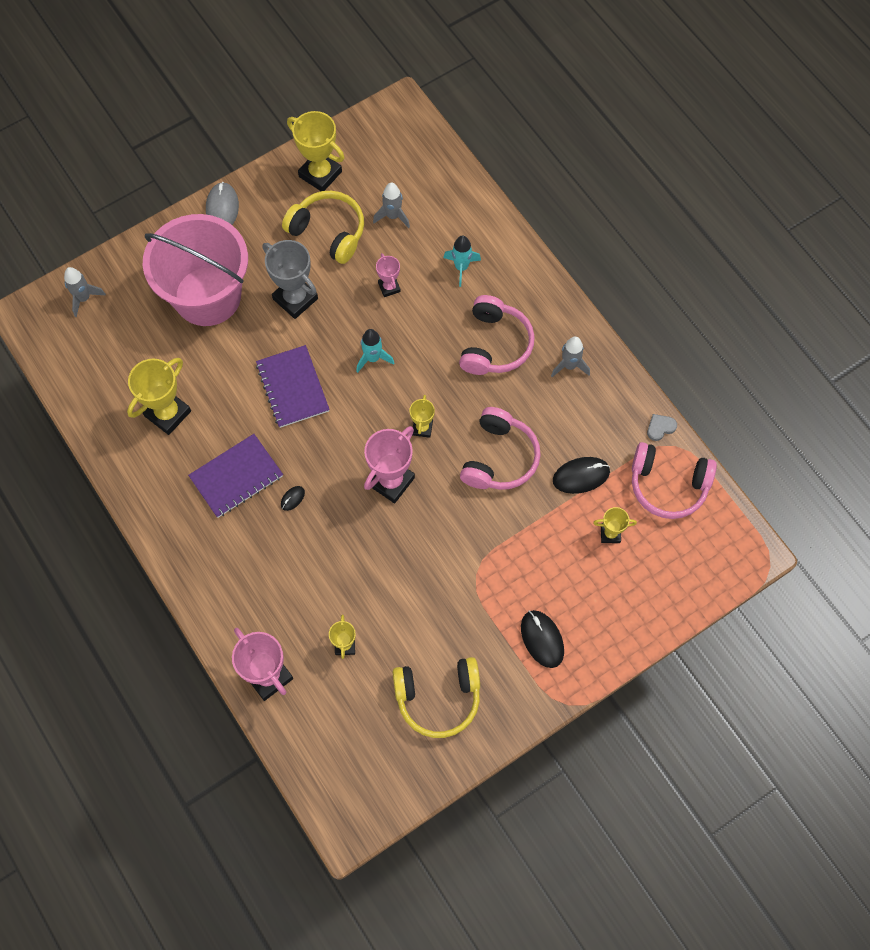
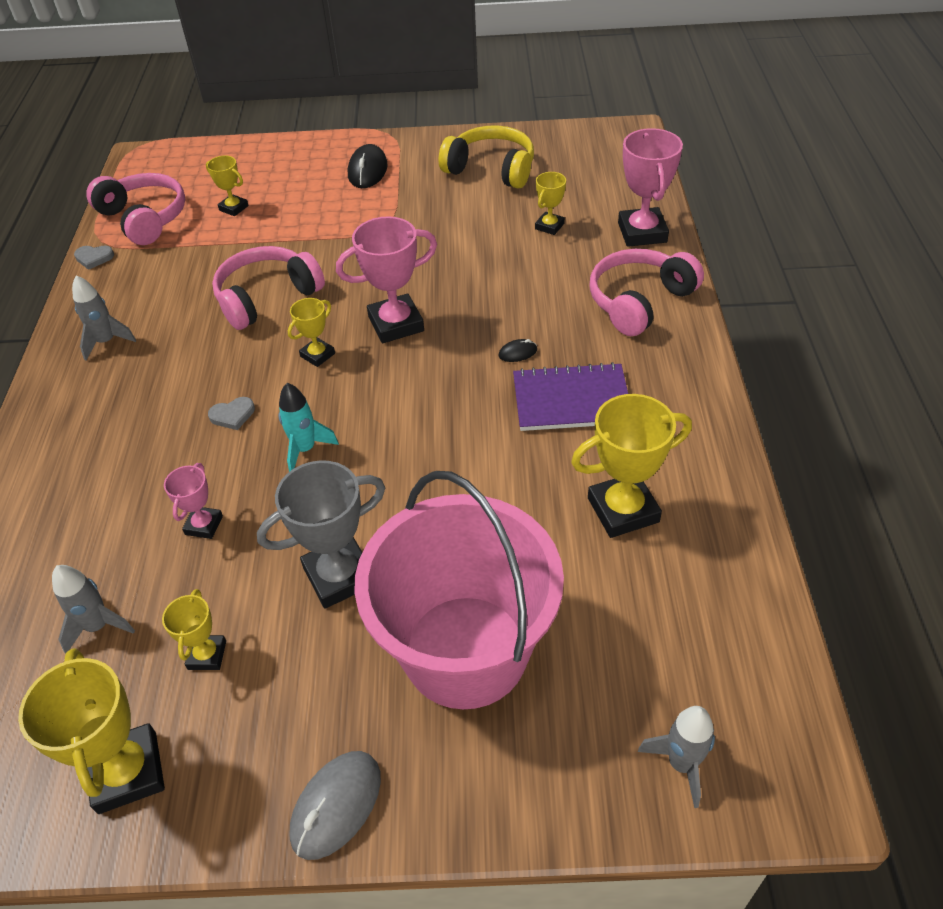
camera: 145 degrees left, 20 degrees down
(293, 387) = (431, 463): purple notebook -> none
(295, 299) = (339, 576): grey trophy -> grey trophy turned 75 degrees clockwise
(328, 231) = (207, 655): yellow headphones -> yellow trophy
(436, 357) = (232, 415): none -> grey heart
(461, 267) = (93, 502): turquoise rocket -> none
(495, 344) = (155, 397): pink headphones -> pink headphones (639, 301)
(581, 476) = (208, 254): black mouse -> none

